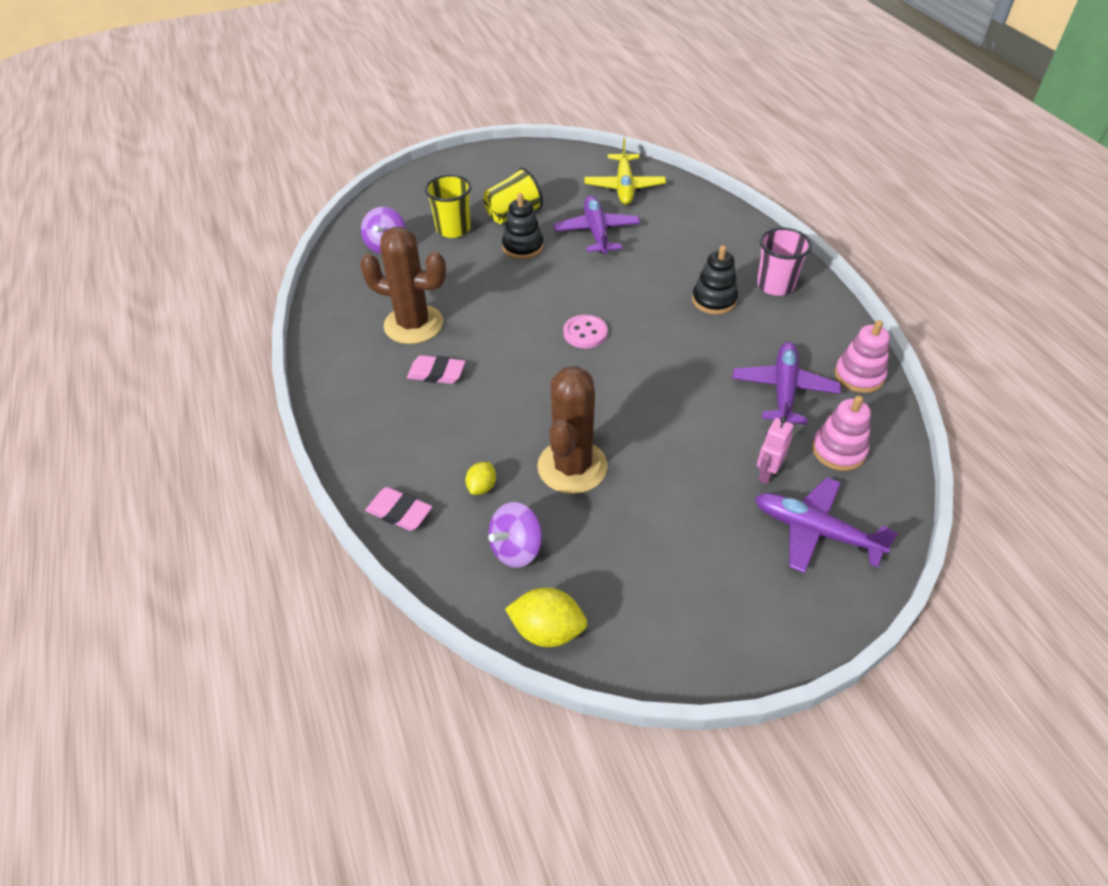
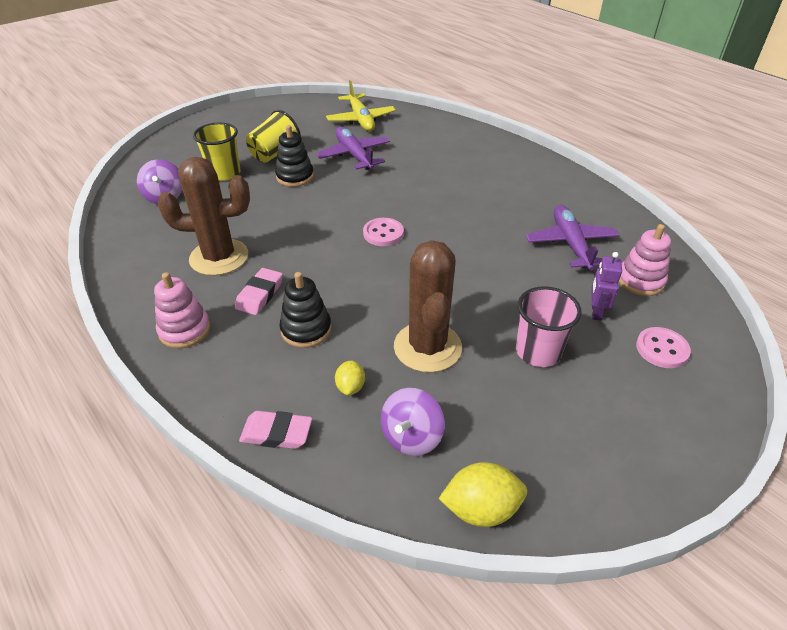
camera: 20 degrees left, 5 degrees down
(436, 373) = (260, 294): pink eraser -> pink eraser turned 60 degrees counterclockwise
(714, 300) = (478, 188): black stacking toy -> black stacking toy (306, 329)
(767, 473) = (596, 312): pink robot -> purple robot
(775, 285) = (519, 169): pink cup -> pink cup (538, 352)
(815, 531) = (662, 349): purple plane -> pink button
(859, 376) = (621, 221): pink stacking toy -> pink stacking toy (184, 330)

